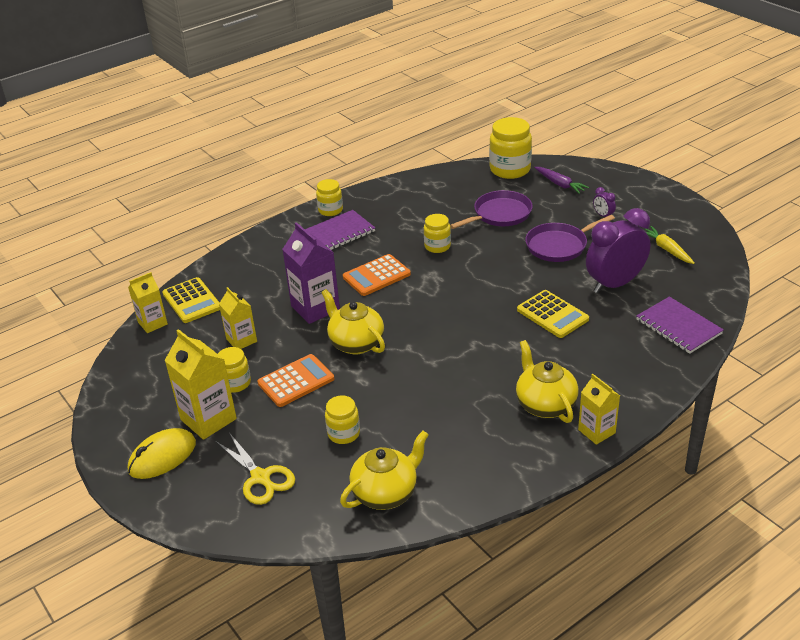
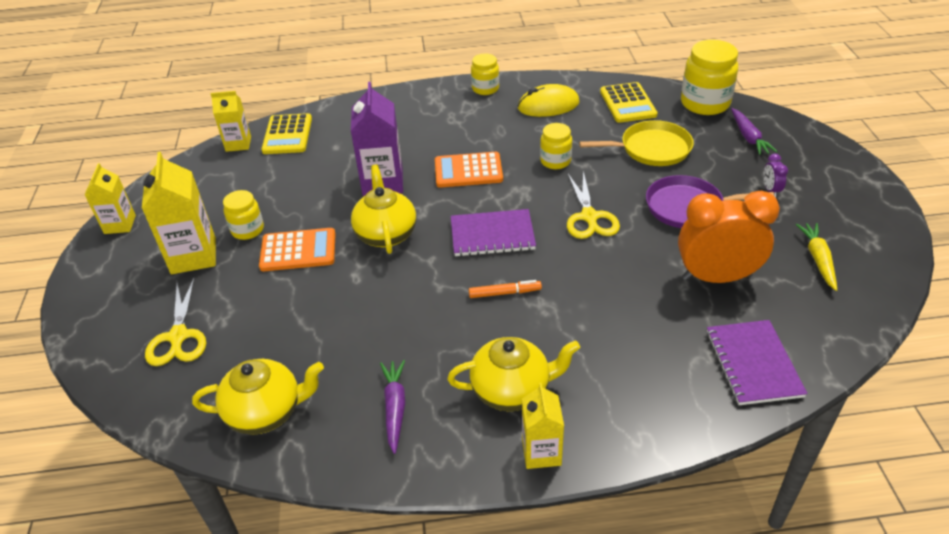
camera: 30 degrees right, 5 degrees up
(162, 457) = (125, 276): yellow mouse -> yellow mouse (548, 105)
(241, 340) = (291, 189): yellow carton -> yellow carton (120, 224)
(339, 233) = (472, 114): purple notebook -> purple notebook (492, 235)
(344, 433) = (288, 326): yellow jar -> none
(476, 449) = (395, 408): none -> purple carrot
(484, 348) = (504, 293): none -> orange marker
(497, 276) = (589, 217): none -> yellow scissors
(500, 214) = (651, 149): purple pan -> yellow pan
(545, 404) = (512, 390): yellow teapot -> yellow teapot turned 75 degrees clockwise
(552, 315) = (612, 285): yellow calculator -> yellow calculator (627, 103)
(614, 284) = (716, 277): purple clock -> orange clock

